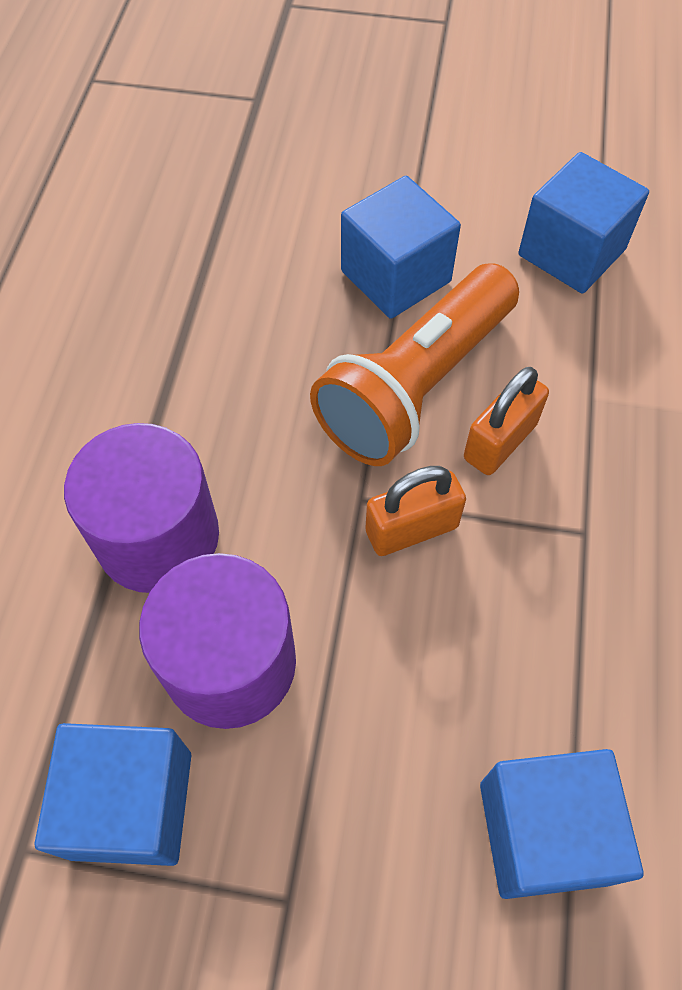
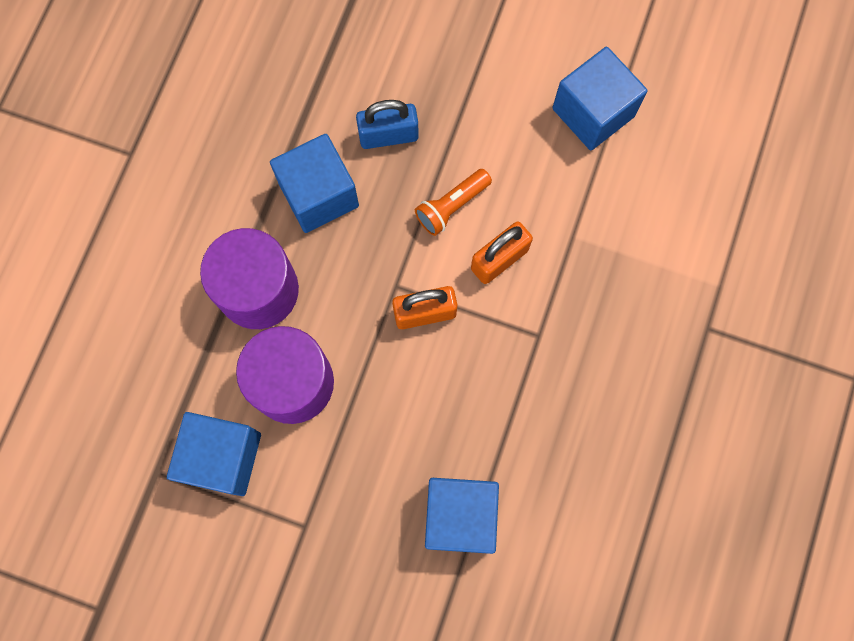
camera: 10 degrees right, 15 degrees up
(310, 315) = (388, 135): none -> blue padlock
(395, 276) = (457, 112): blue cube -> blue cube (319, 195)
(416, 386) = (451, 206): orange flashlight -> orange flashlight, size x0.47

